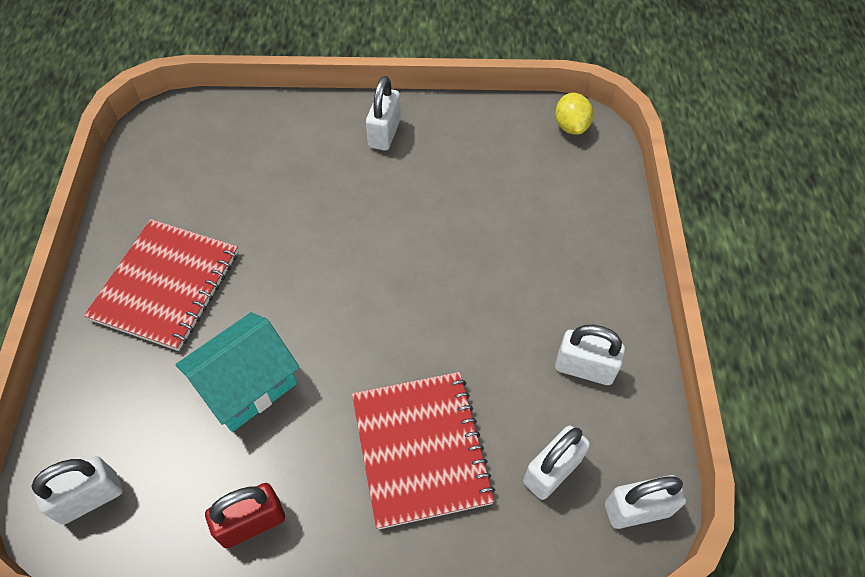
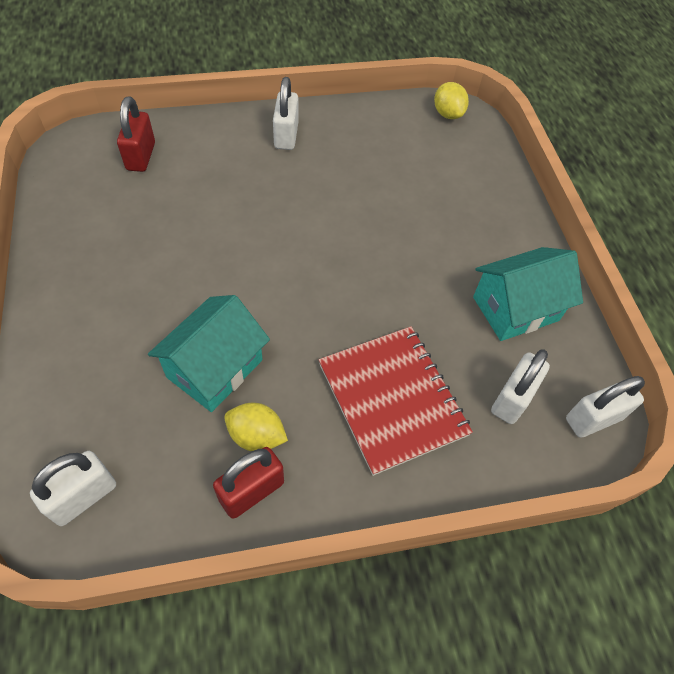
camera: 15 degrees left, 0 degrees up
(166, 285) = (112, 290): red notebook -> none
(228, 140) = (141, 156): none -> red padlock
(271, 465) = (256, 436): none -> yellow lemon
(584, 368) = (515, 309): white padlock -> turquoise house

